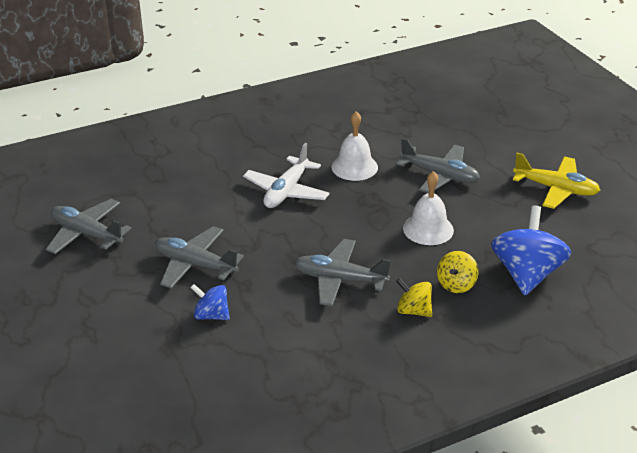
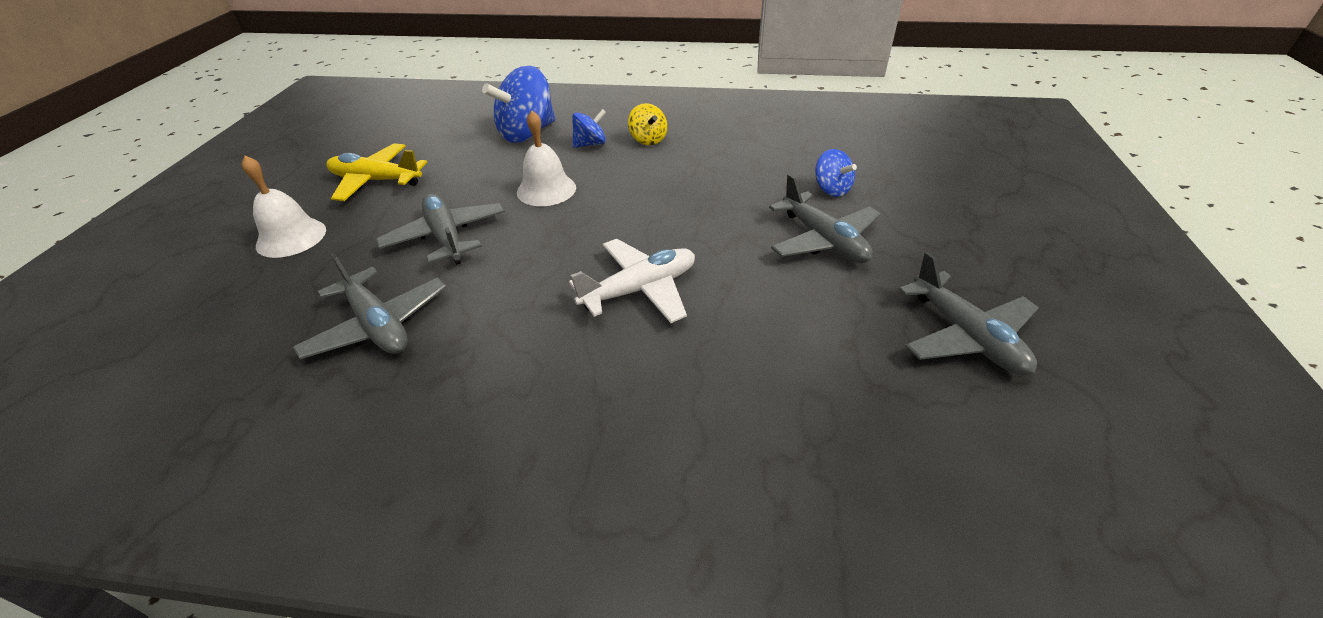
camera: 145 degrees left, 5 degrees up
(340, 279) = (682, 178): grey plane -> grey plane (378, 325)
(354, 167) = (517, 289): white bell -> white bell (291, 237)
(456, 284) = (590, 144): yellow spinning top -> blue spinning top
(555, 189) = (376, 181): yellow plane -> yellow plane turned 45 degrees counterclockwise

